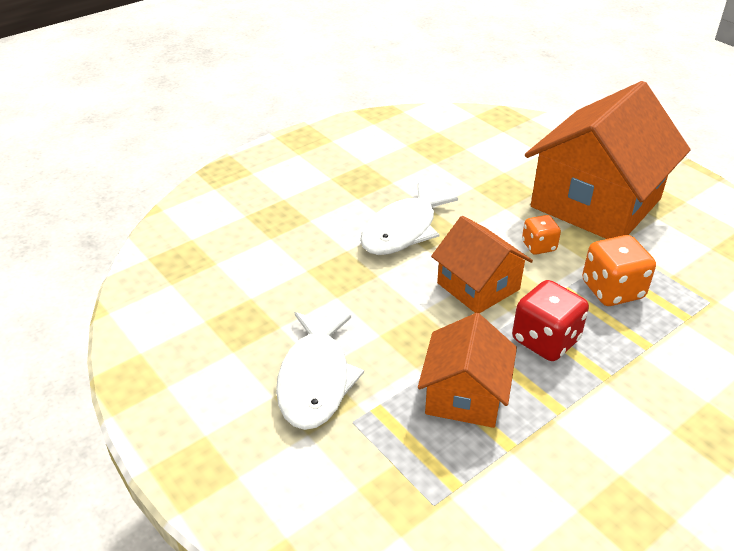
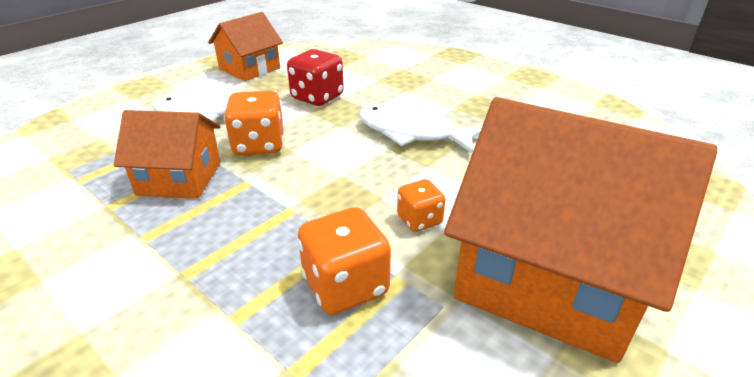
camera: 80 degrees right, 5 degrees down
(407, 336) = (259, 145): none -> orange dice
(478, 286) = (334, 179): orange house -> orange house (249, 68)
(545, 340) = (249, 226): red dice -> red dice (317, 97)

